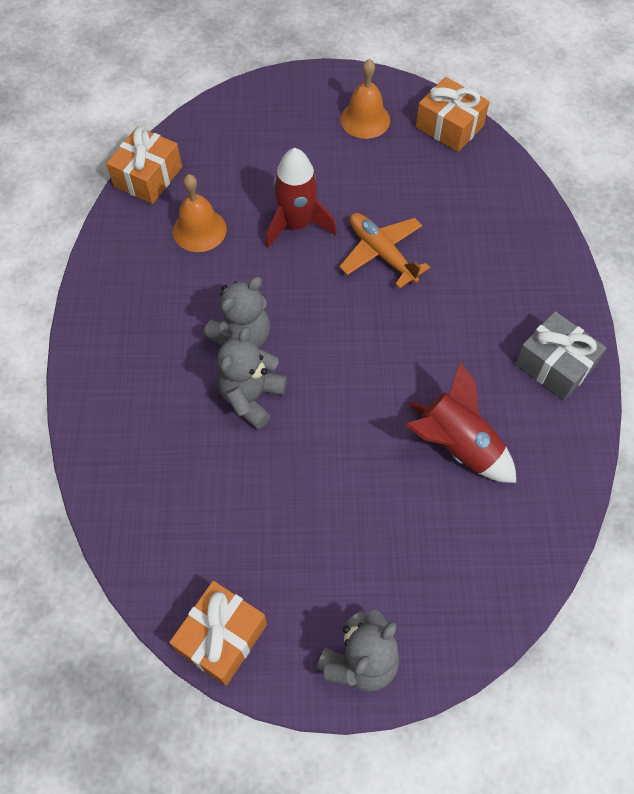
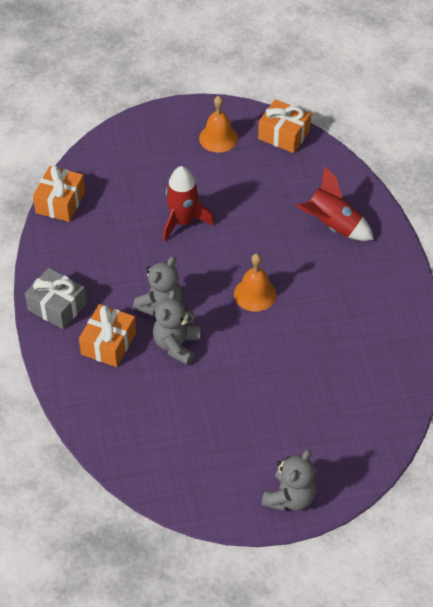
camera: 10 degrees left, 10 degrees down
(199, 230) = (110, 236): orange bell -> orange bell (255, 294)
(221, 637) = (192, 499): orange gift -> orange gift (108, 343)
(381, 253) = (251, 234): orange plane -> none
(457, 445) = (330, 355): red rocket -> red rocket (332, 226)
(554, 365) = (390, 293): grey gift -> grey gift (57, 306)

